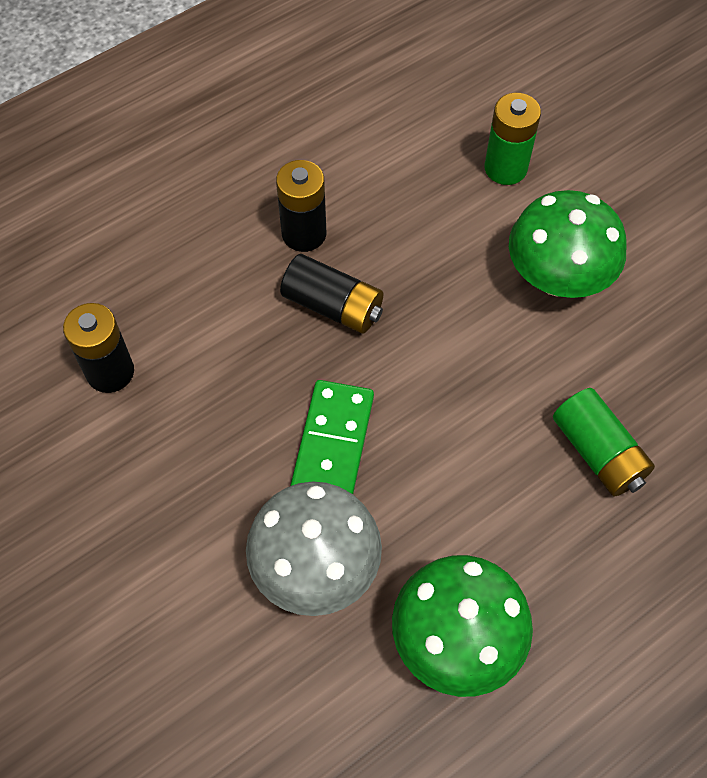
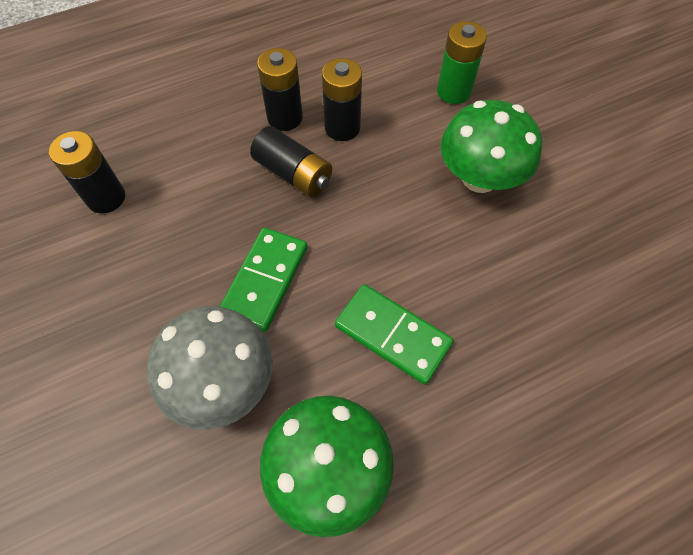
camera: 10 degrees right, 0 degrees up
(378, 236) = (342, 128): none -> black battery
(494, 482) = (392, 335): none -> green domino
(598, 452) = (488, 324): green battery -> none

